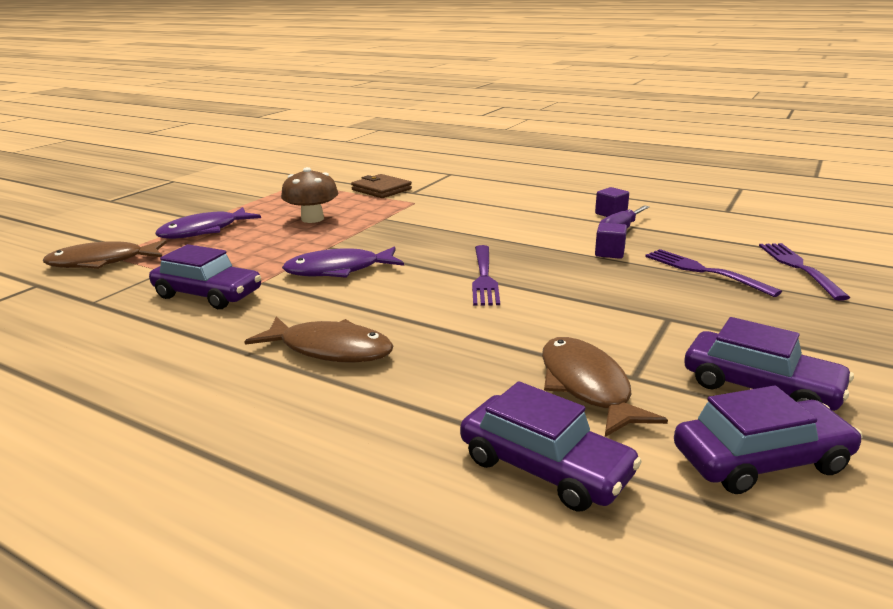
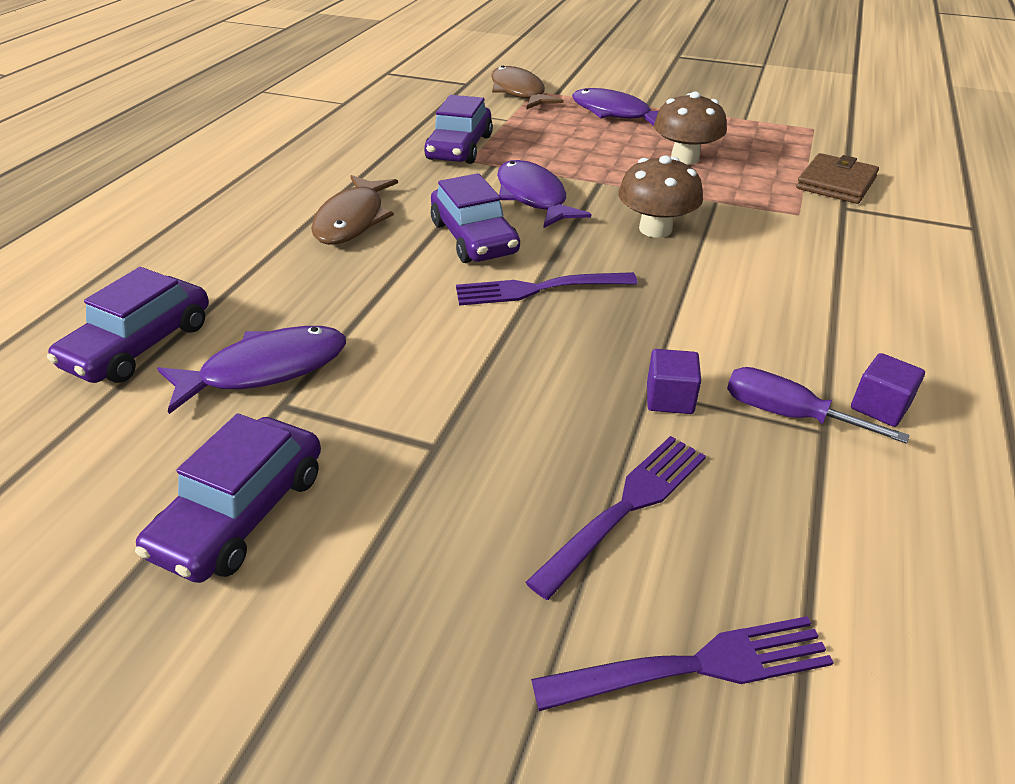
camera: 80 degrees right, 15 degrees up
(415, 237) = (655, 229): none -> brown mushroom
(586, 386) = (266, 369): brown fish -> purple fish
(761, 460) = (101, 486): purple car -> purple car (474, 238)

